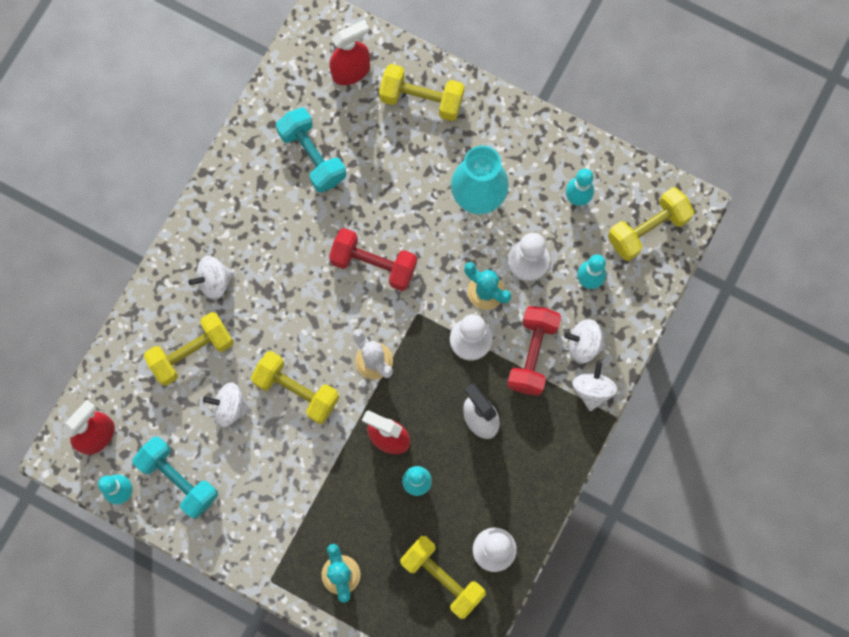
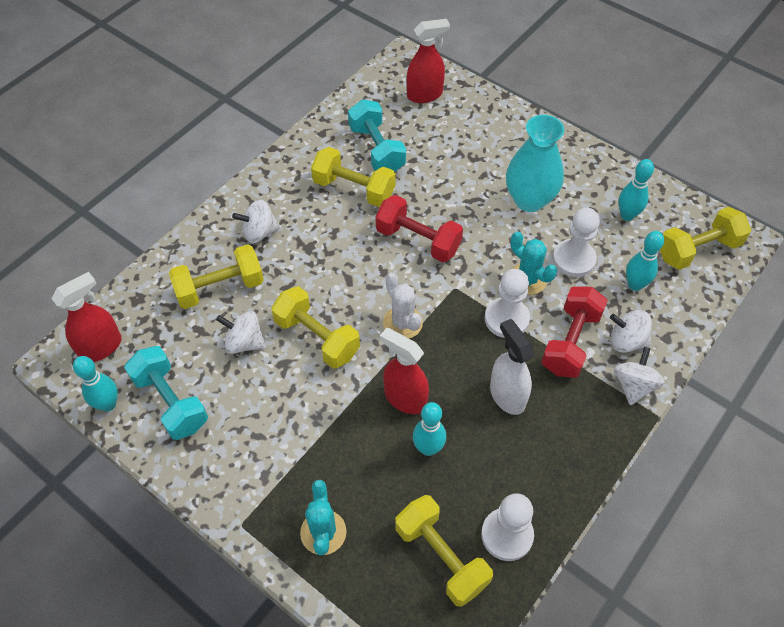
camera: 10 degrees right, 20 degrees down
(421, 99) = (485, 122): yellow dumbbell -> yellow dumbbell (354, 189)

